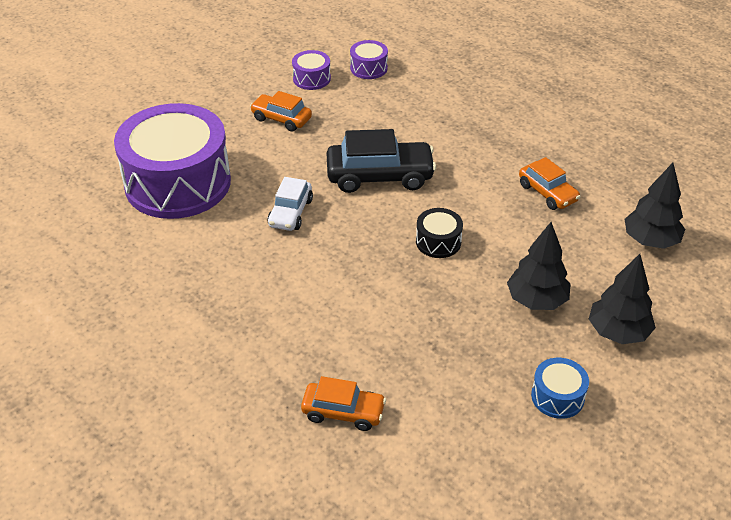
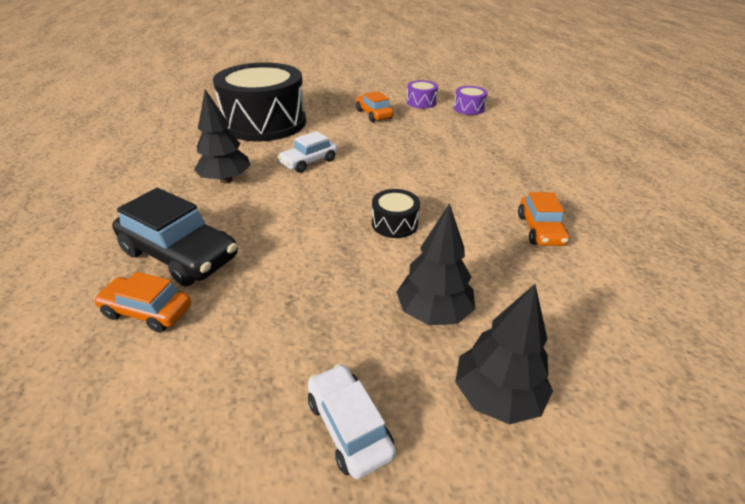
camera: 35 degrees right, 5 degrees down
(178, 183) = (265, 123): purple drum -> black drum
(343, 412) = (147, 311): orange car -> orange car turned 150 degrees clockwise
(380, 176) = (401, 165): black car -> black car (180, 254)
(557, 397) = (349, 426): blue drum -> white car
(650, 241) = (626, 319): black tree -> black tree (226, 180)

